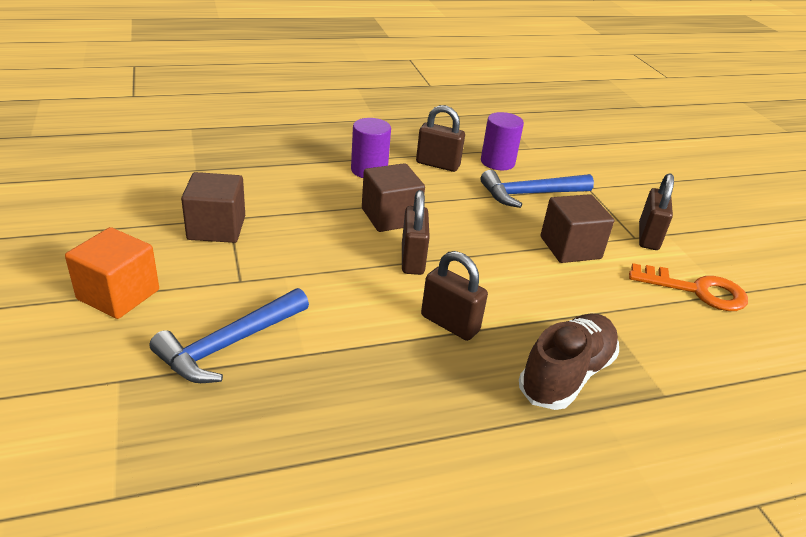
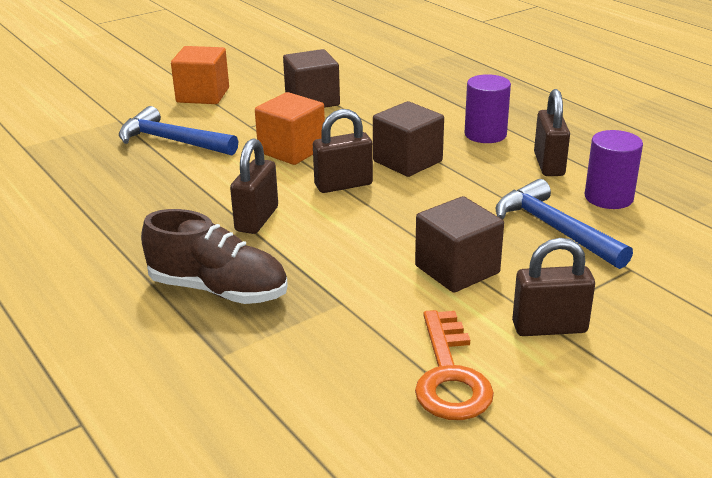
camera: 75 degrees right, 5 degrees down
(321, 269) = (292, 150): none -> orange cube

